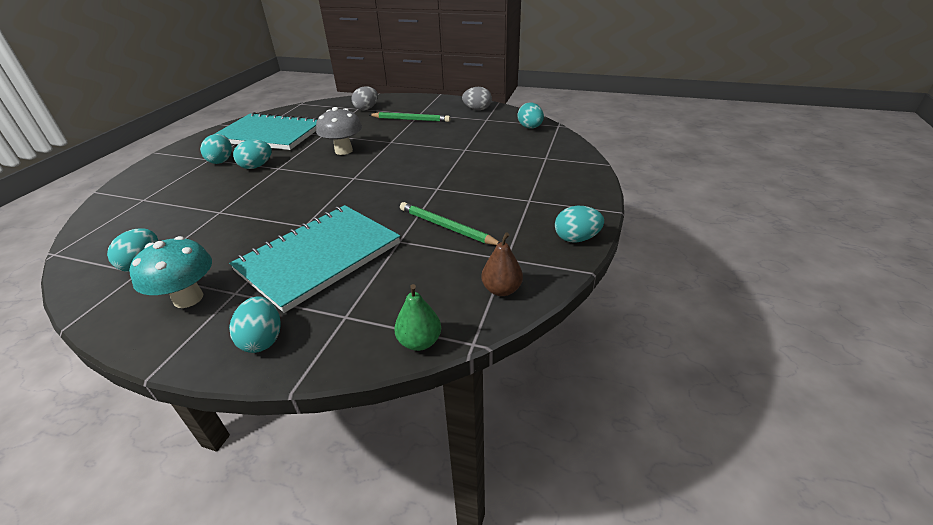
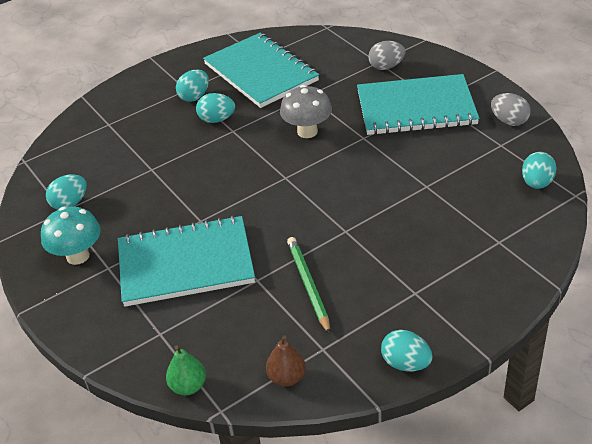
camera: 40 degrees right, 5 degrees up
(263, 339) = (97, 322): turquoise egg -> none
(410, 120) = (416, 108): green pencil -> turquoise notebook

